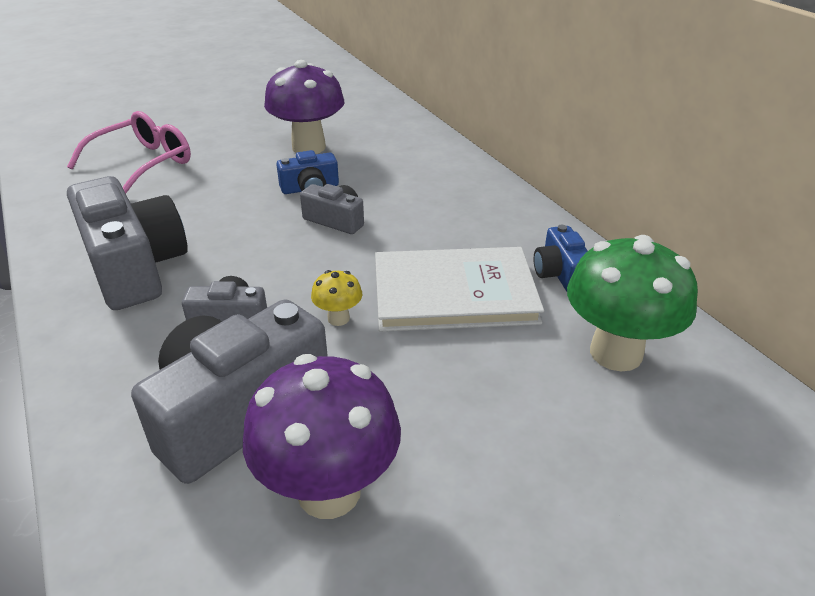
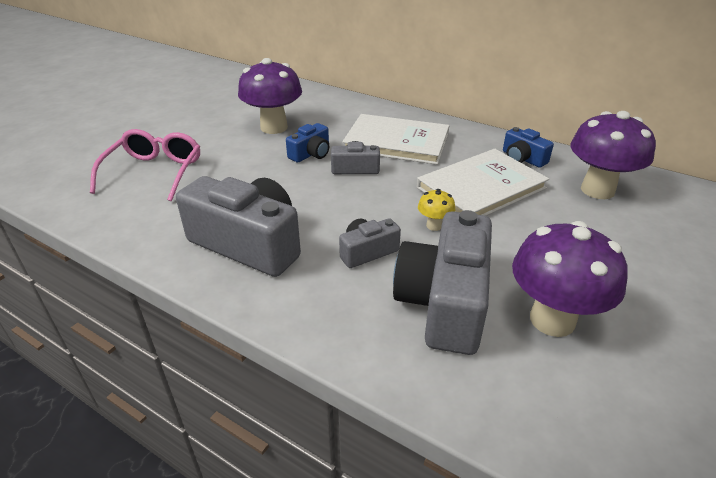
camera: 30 degrees left, 0 degrees up
(422, 203) = (396, 142): none -> white book
(616, 353) = (597, 190): green mushroom -> purple mushroom

